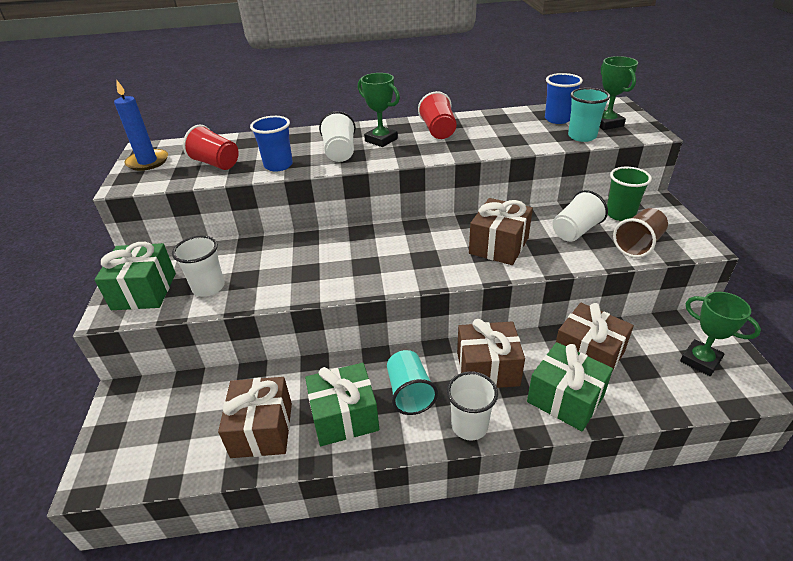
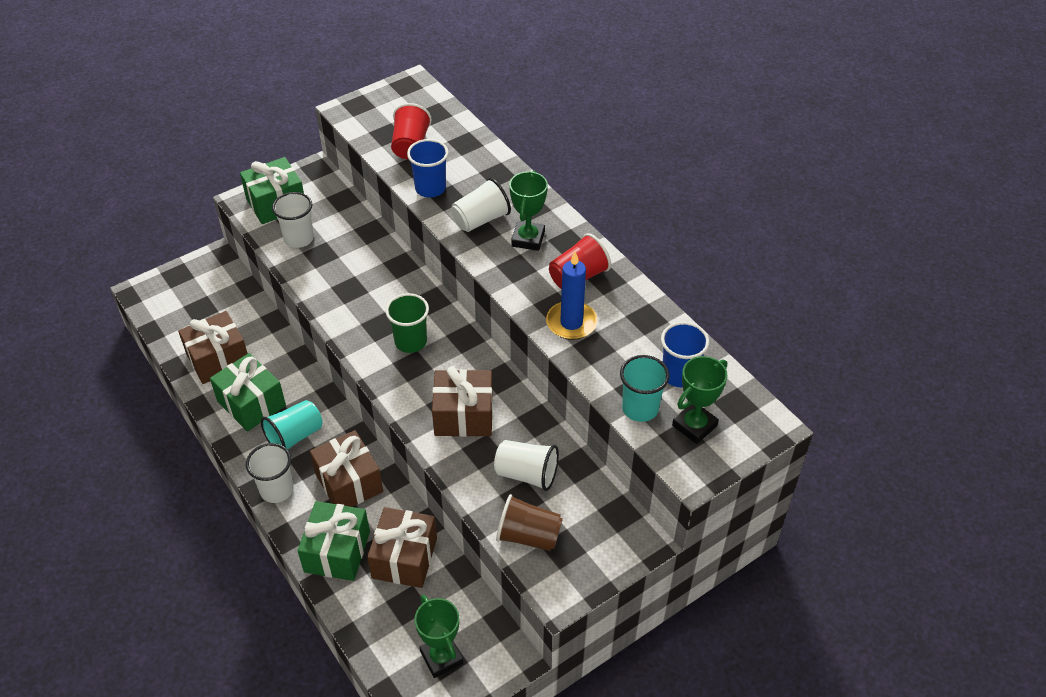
camera: 60 degrees right, 10 degrees up
(148, 162) = (389, 100): blue candle -> blue candle (571, 323)
(620, 214) = (587, 509): green cup -> green cup (410, 342)
(700, 360) = (441, 657): green trophy -> green trophy turned 45 degrees counterclockwise

